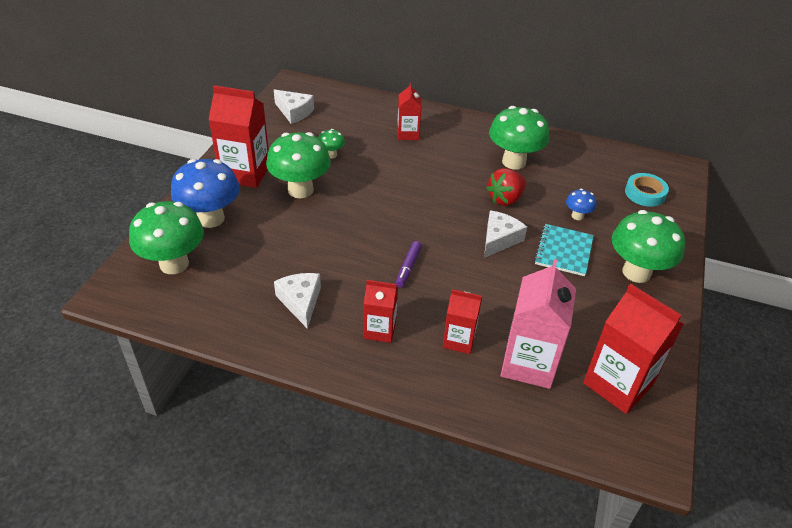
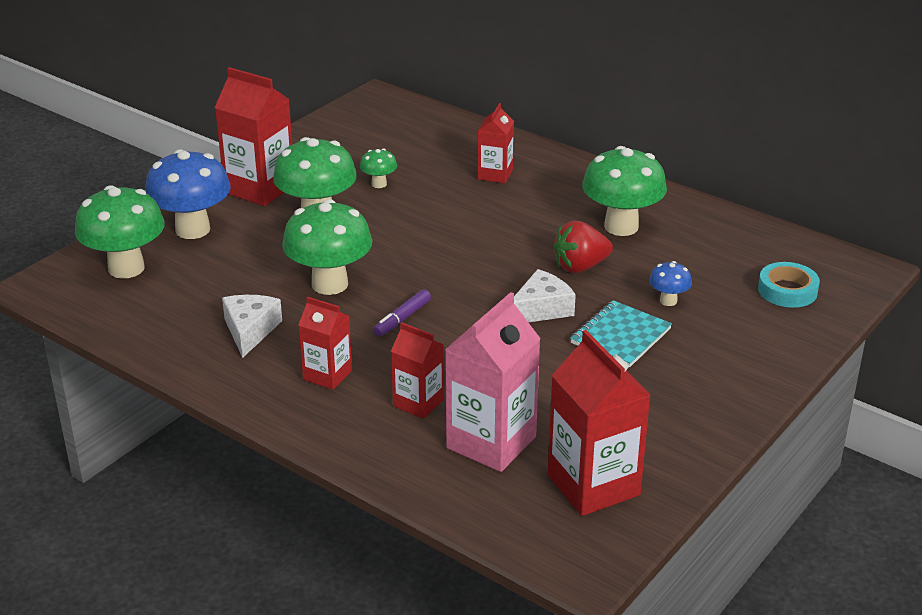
camera: 20 degrees right, 10 degrees down
(294, 112) = (360, 130): white cheese -> none
(636, 272) = (707, 376): green mushroom -> green mushroom (330, 284)

